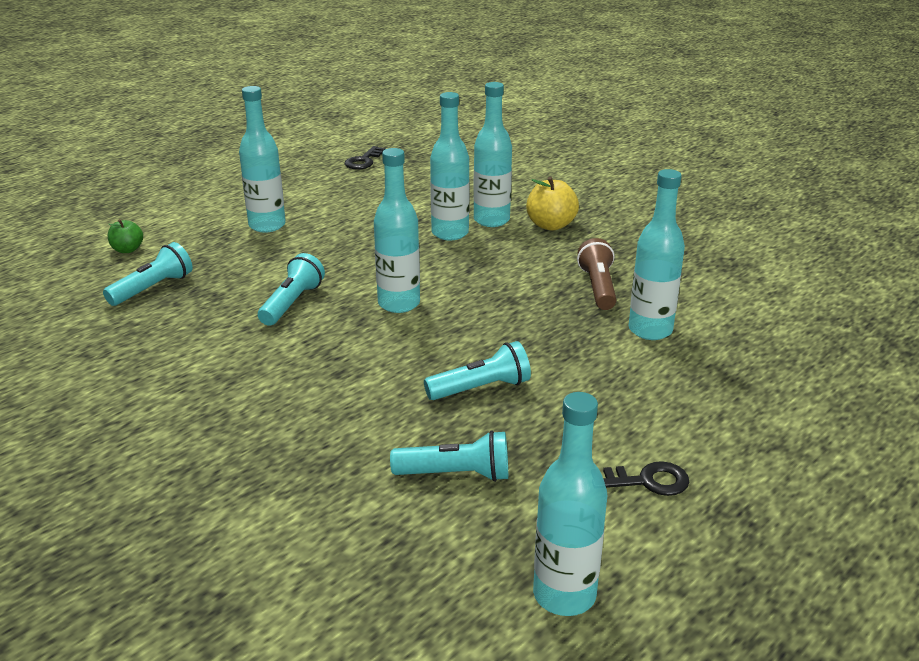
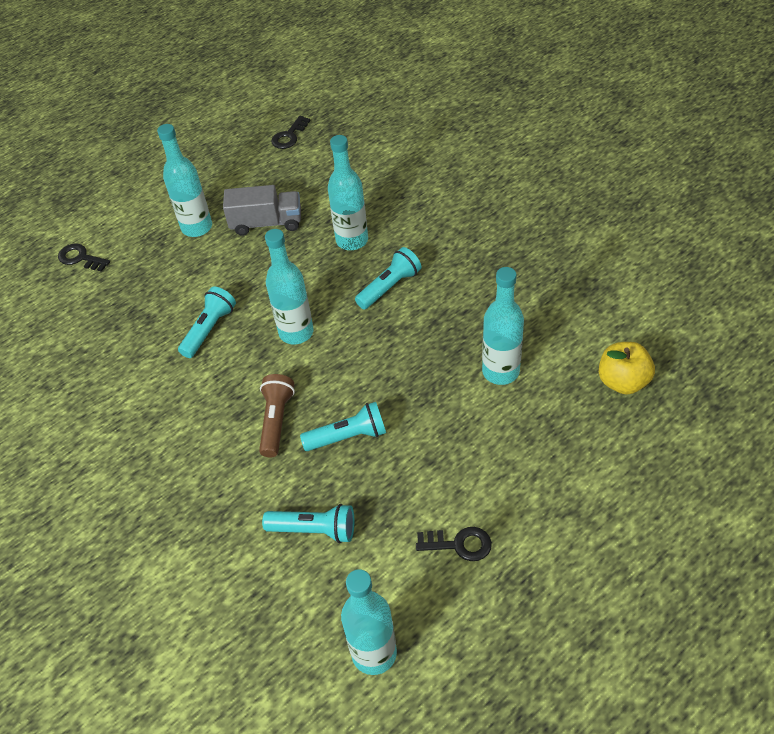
camera: 10 degrees right, 20 degrees up
(127, 250) = (80, 258): green apple -> black key
(153, 288) = (99, 308): turquoise flashlight -> turquoise flashlight (389, 287)
(348, 221) = (266, 223): none -> grey truck
(491, 220) = (391, 223): turquoise bottle -> none
(551, 225) = (442, 230): yellow apple -> yellow apple (622, 381)
(598, 287) = (467, 315): brown flashlight -> brown flashlight (276, 420)

